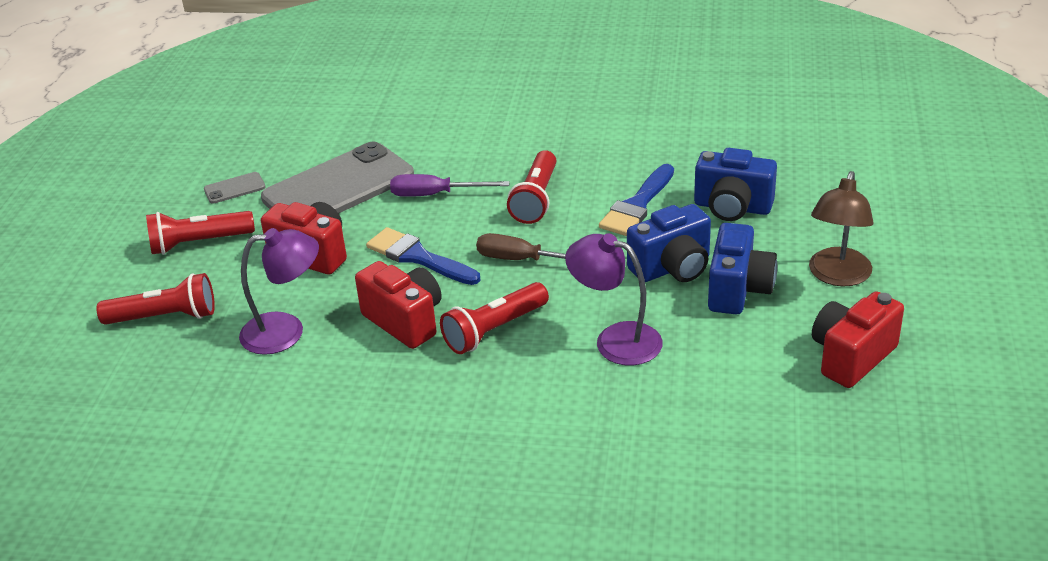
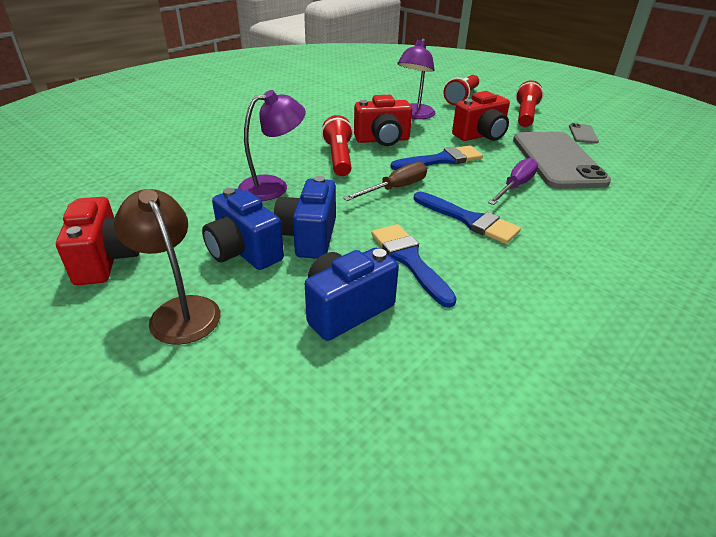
camera: 120 degrees right, 0 degrees up
(536, 199) = (469, 220): red flashlight -> blue brush

